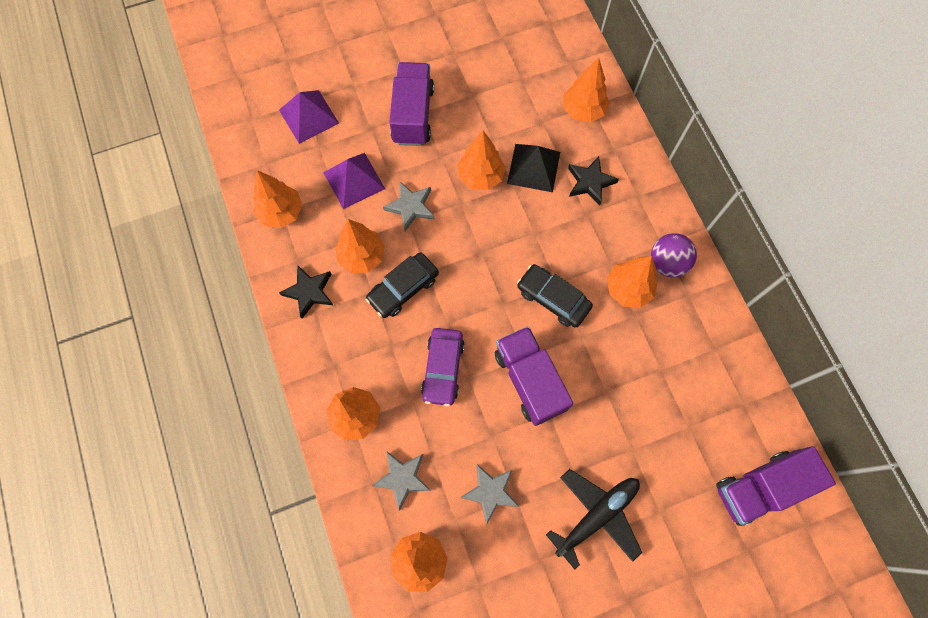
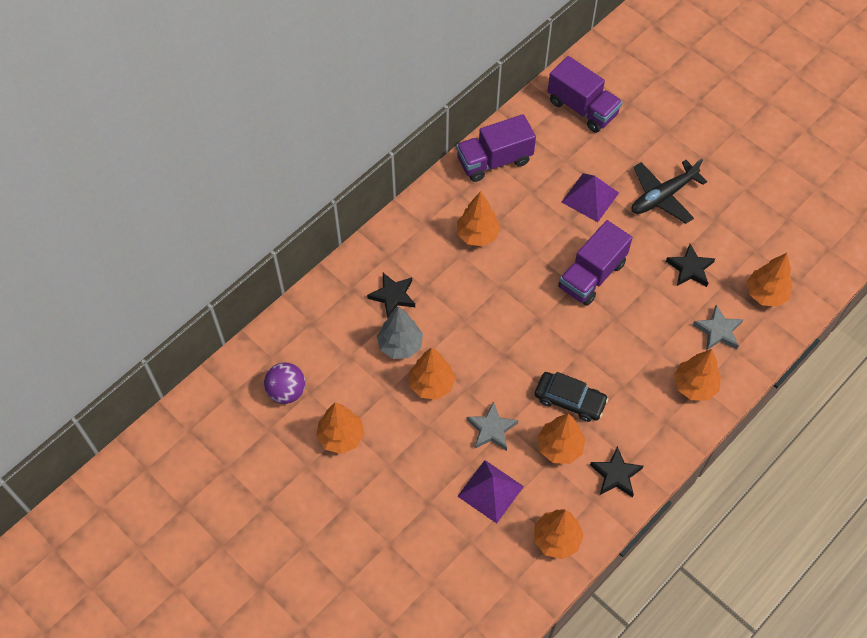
camera: 115 degrees left, 10 degrees down
(308, 116) = (444, 568): purple pyramid -> purple pyramid (590, 197)
(413, 115) = (395, 471): purple truck -> purple truck (494, 160)
(443, 368) = (619, 340): purple car -> none
(490, 492) = (690, 268): grey star -> black star
(533, 167) = (400, 345): black pyramid -> grey tree
(553, 299) = (515, 284): black car -> none
(583, 111) = (321, 327): orange tree -> orange tree (341, 437)
(597, 515) = (662, 196): black plane -> black plane turned 60 degrees counterclockwise
(667, 263) = (439, 215): purple ball -> purple ball (287, 391)

